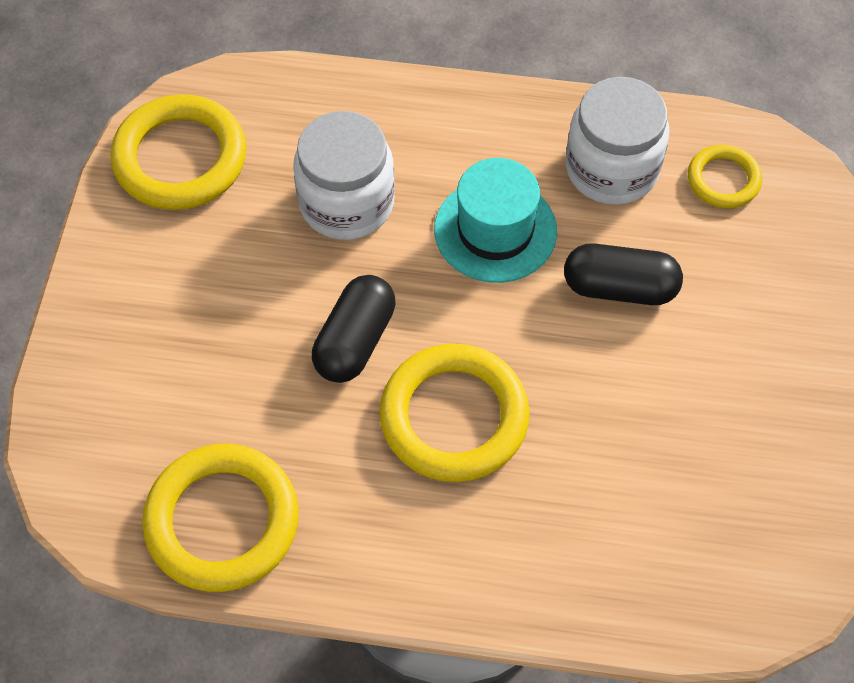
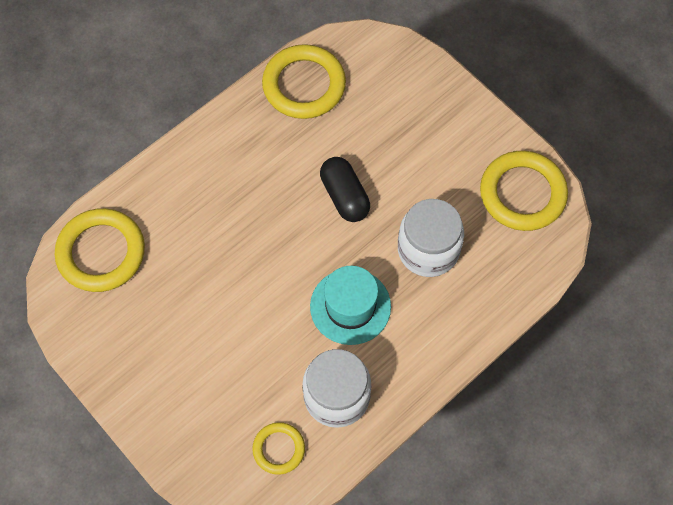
camera: 130 degrees right, 5 degrees up
(454, 417) = (267, 208): yellow ring -> yellow ring (101, 253)
(619, 288) = (265, 337): black capsule -> none

